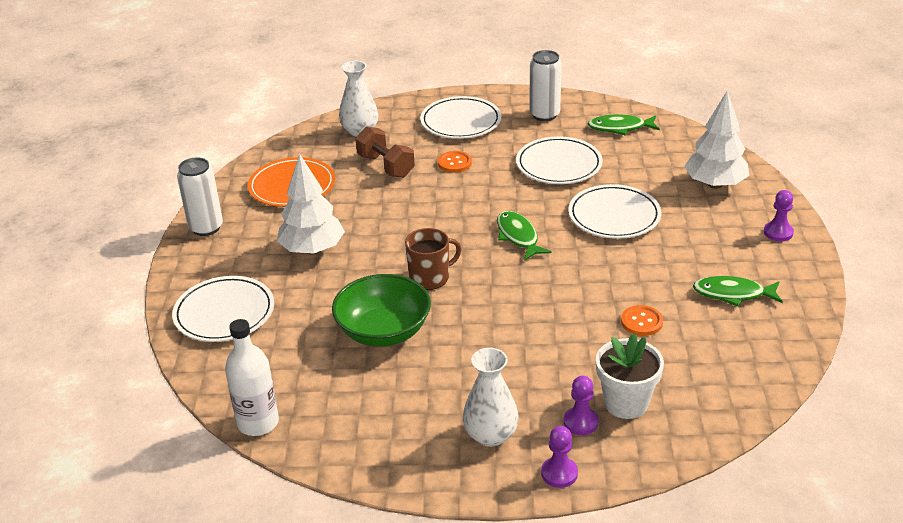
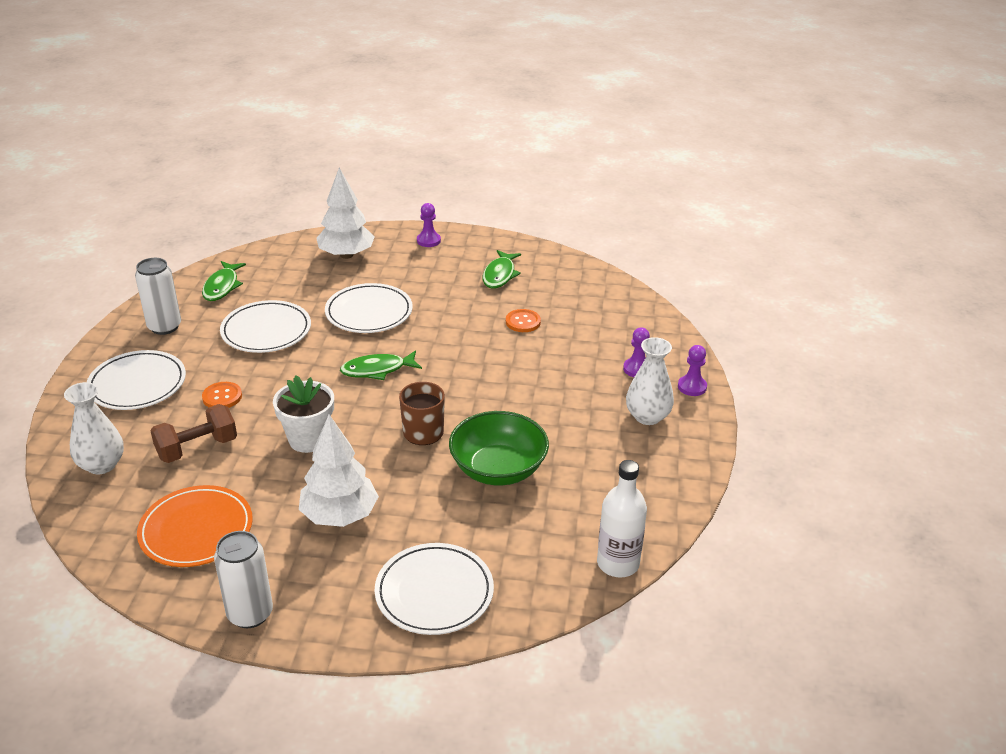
camera: 85 degrees left, 0 degrees up
(626, 403) = (618, 344): white flower pot -> white flower pot (308, 439)

